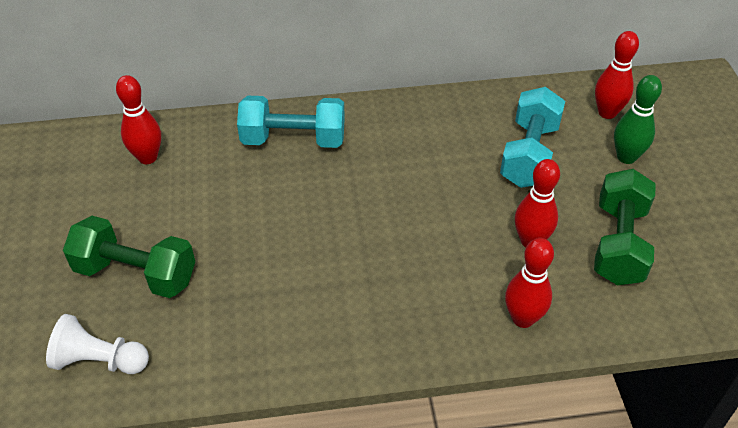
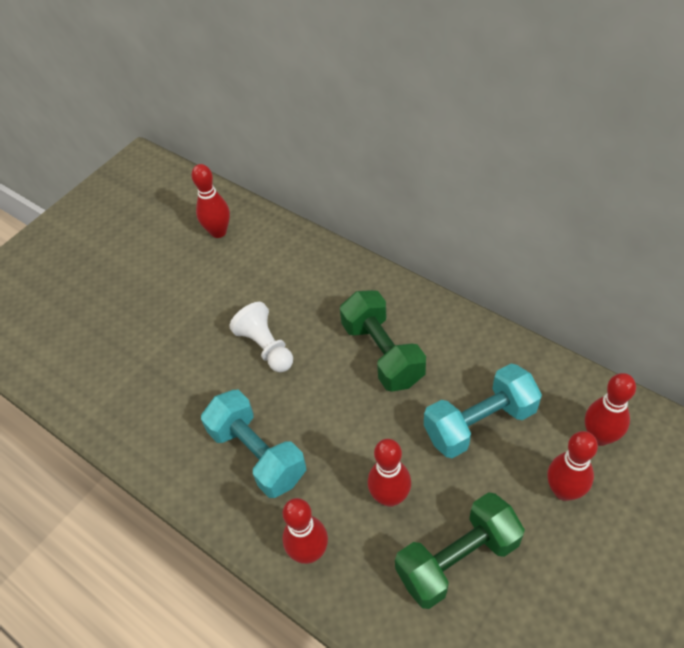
camera: 50 degrees right, 5 degrees up
(99, 360) = (52, 357): white pawn -> white pawn (266, 347)
(136, 273) = (127, 313): green dumbbell -> green dumbbell (382, 353)
(293, 139) = (320, 281): turquoise dumbbell -> turquoise dumbbell (257, 454)
(626, 157) = (564, 491): green bowling pin -> red bowling pin

